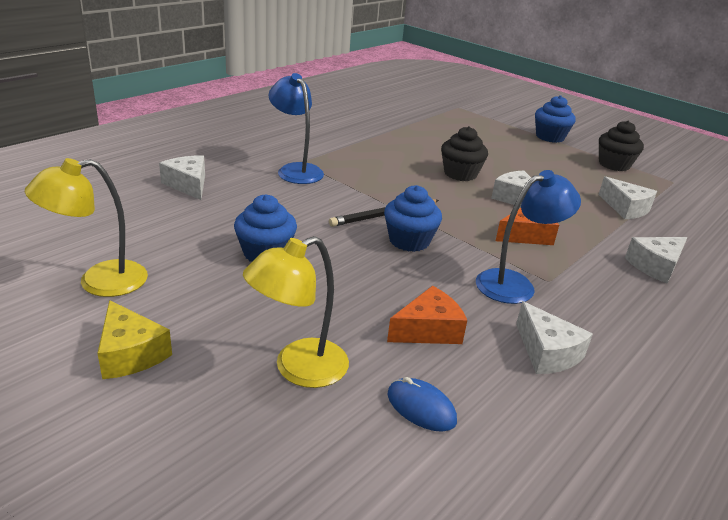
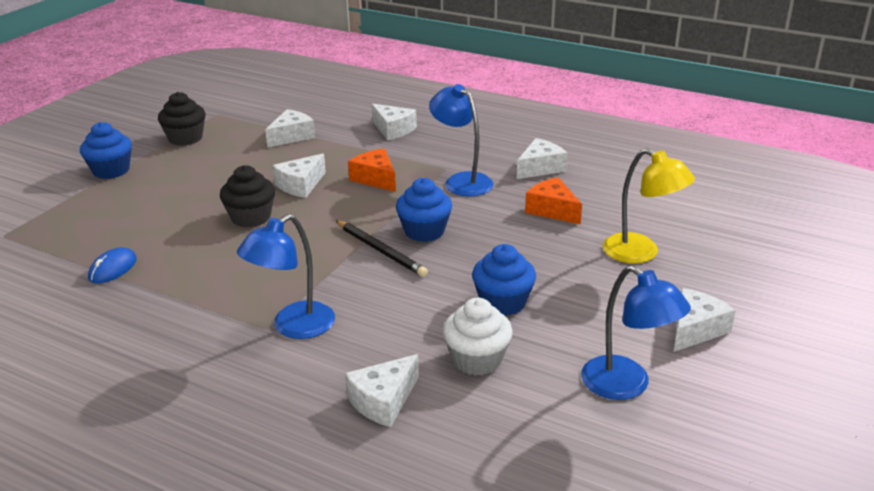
camera: 100 degrees left, 0 degrees up
(99, 282) = (626, 385): yellow lamp -> blue lamp
(130, 353) = (695, 329): yellow cheese -> white cheese
(199, 225) = (477, 359): none -> white cupcake
(421, 407) = (633, 205): blue mouse -> blue mouse (113, 268)

